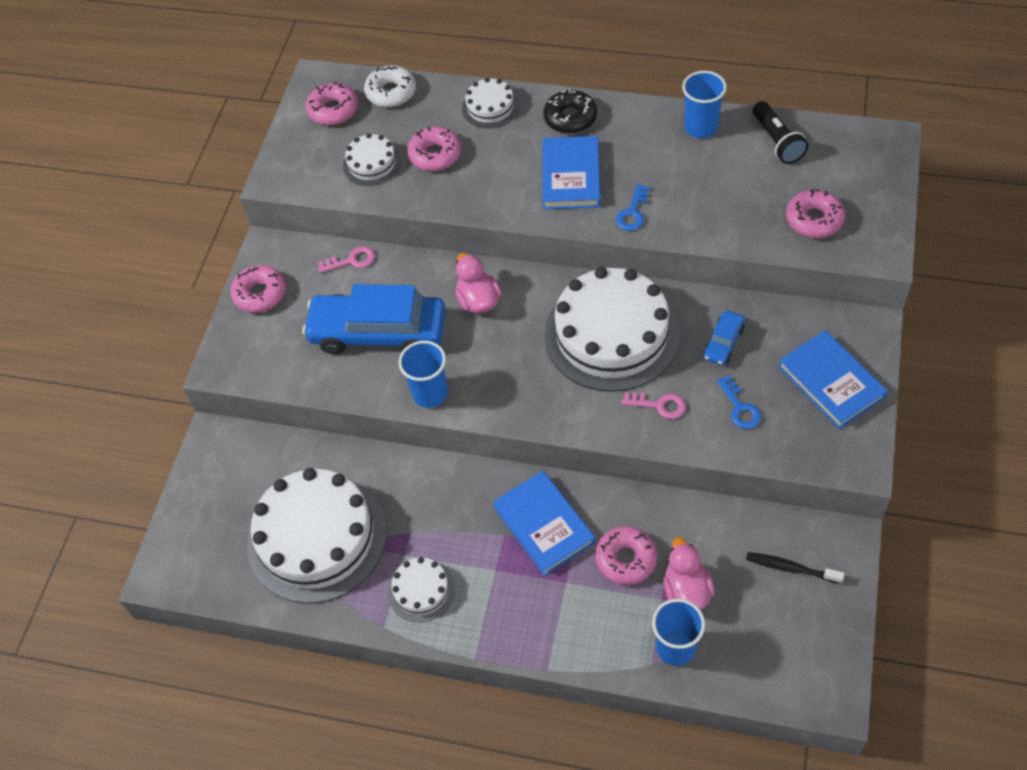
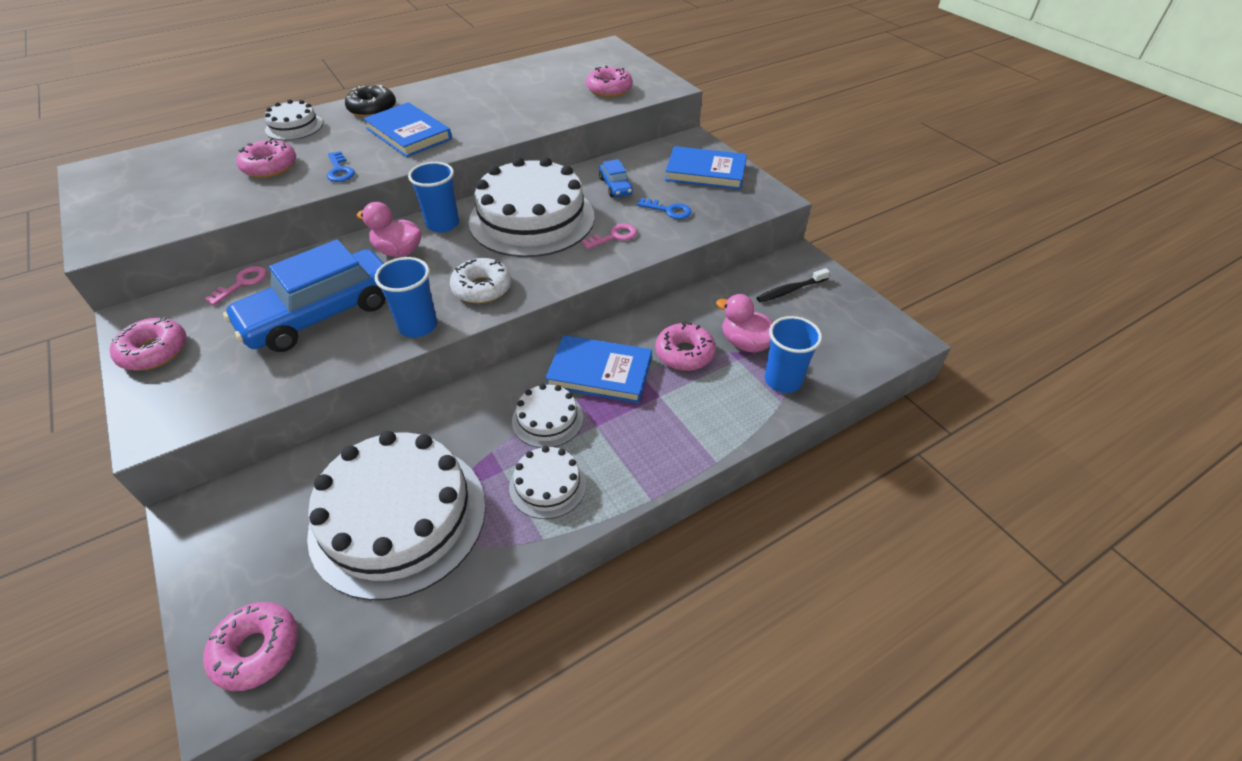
camera: 50 degrees left, 10 degrees down
(333, 110) = (129, 180): pink donut -> pink donut (257, 650)
(372, 163) = (207, 194): white cake -> white cake (547, 419)
(391, 92) = (185, 151): white donut -> white donut (482, 288)
(633, 212) = (481, 132): blue key -> blue key (339, 170)
(701, 128) = (479, 80): blue cup -> blue cup (442, 224)
(777, 141) = (539, 69): black flashlight -> none

